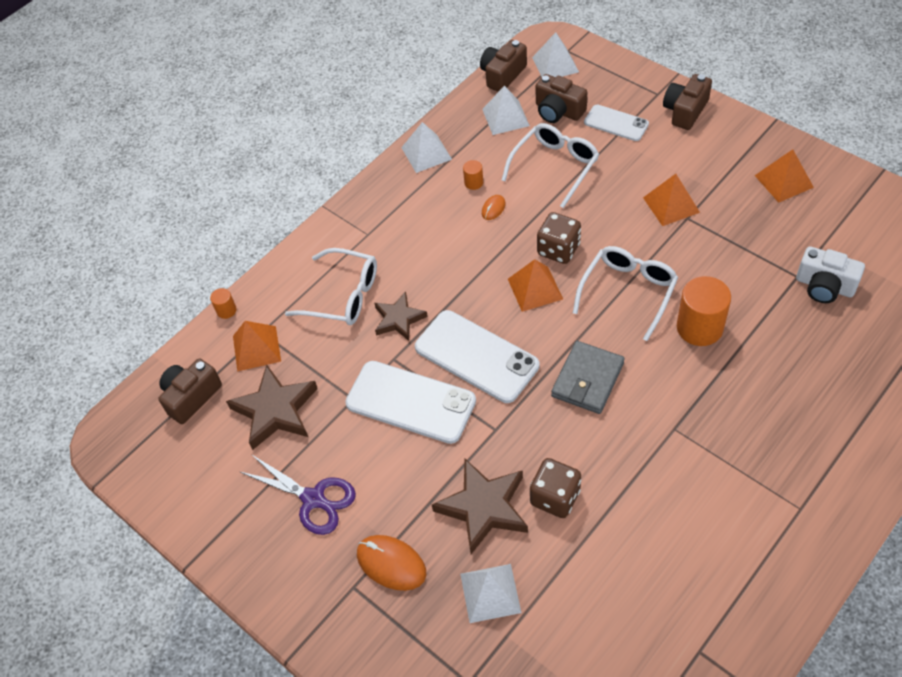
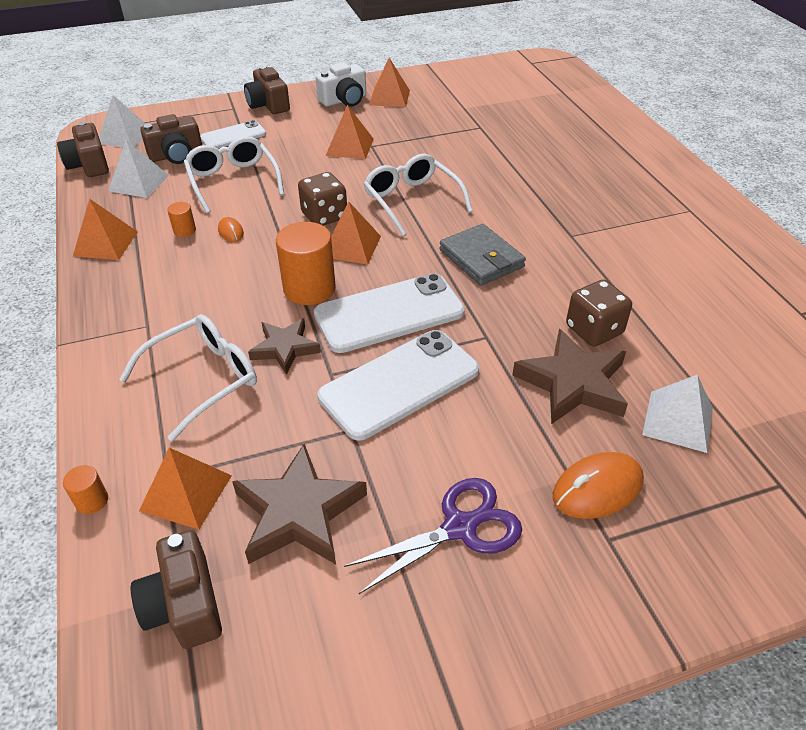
camera: 65 degrees left, 10 degrees down
(426, 153) = (105, 243): white pyramid -> orange pyramid
(699, 327) = (483, 183): orange cylinder -> orange cylinder (309, 289)
(824, 286) = (500, 121): white camera -> white camera (344, 100)

